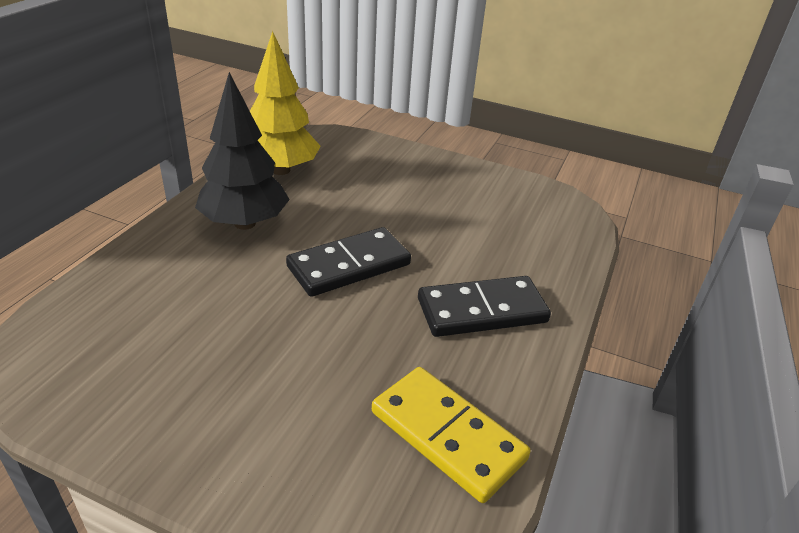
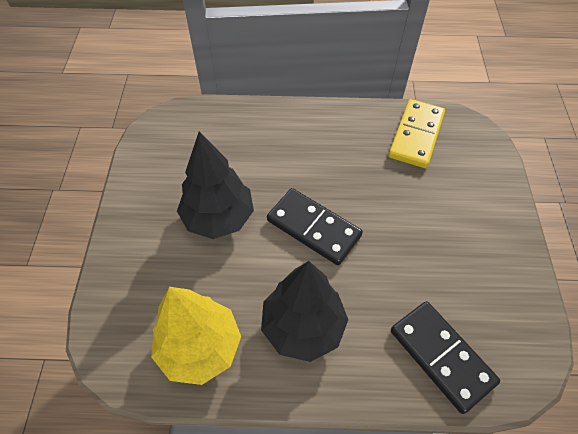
camera: 110 degrees left, 20 degrees up
(408, 209) = (218, 218): none -> black tree
(482, 310) = (314, 144): black domino -> black domino (441, 356)

